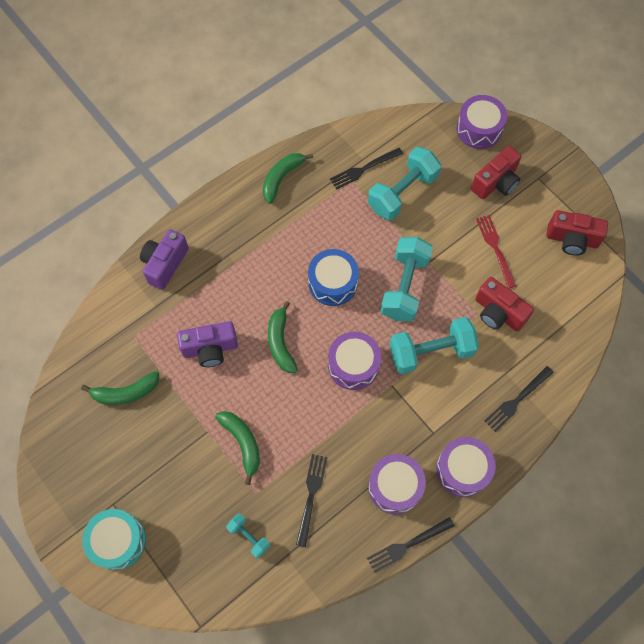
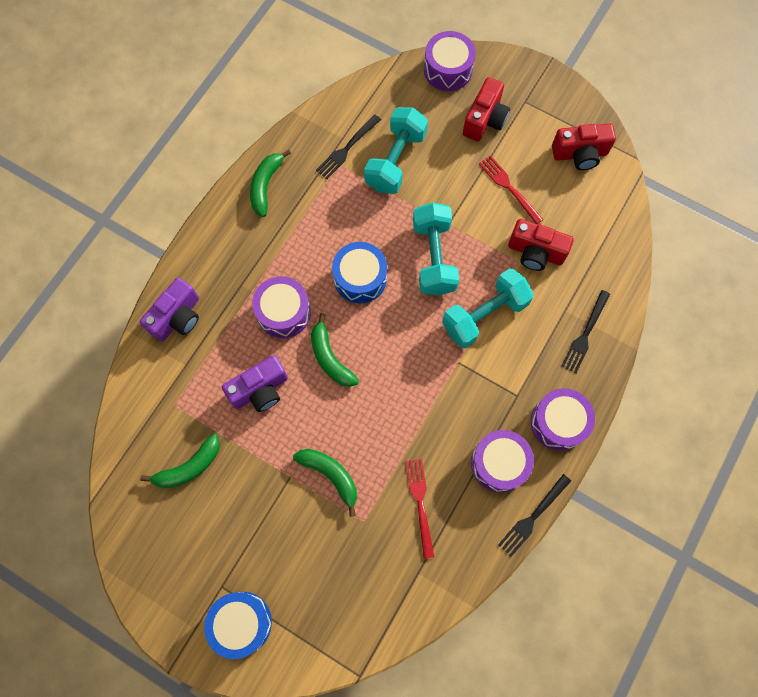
camera: 20 degrees left, 5 degrees up
(118, 541) = (241, 623): turquoise drum -> blue drum
(165, 264) = (178, 317): purple camera -> purple camera turned 150 degrees counterclockwise
(249, 537) = (374, 568): turquoise dumbbell -> none
(311, 495) = (420, 502): black fork -> red fork
(353, 365) = (412, 355): purple drum -> purple drum (283, 312)

